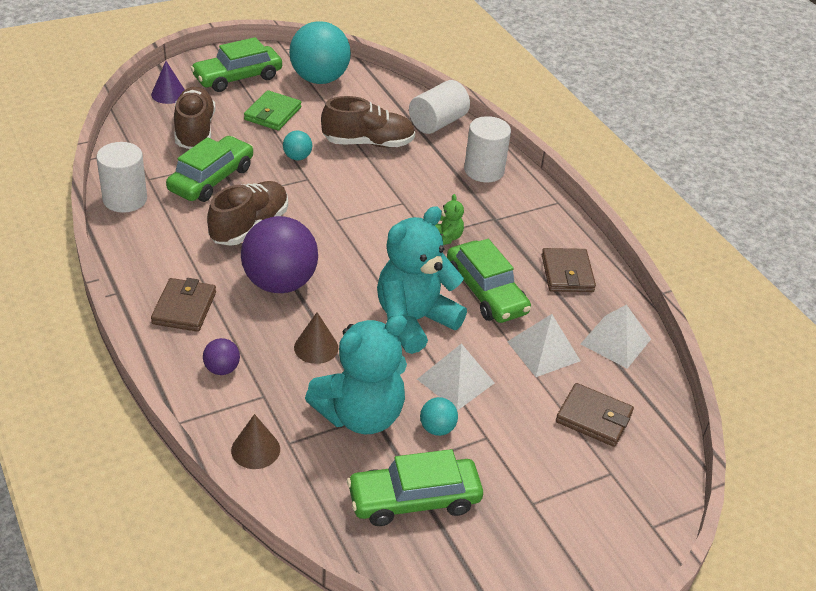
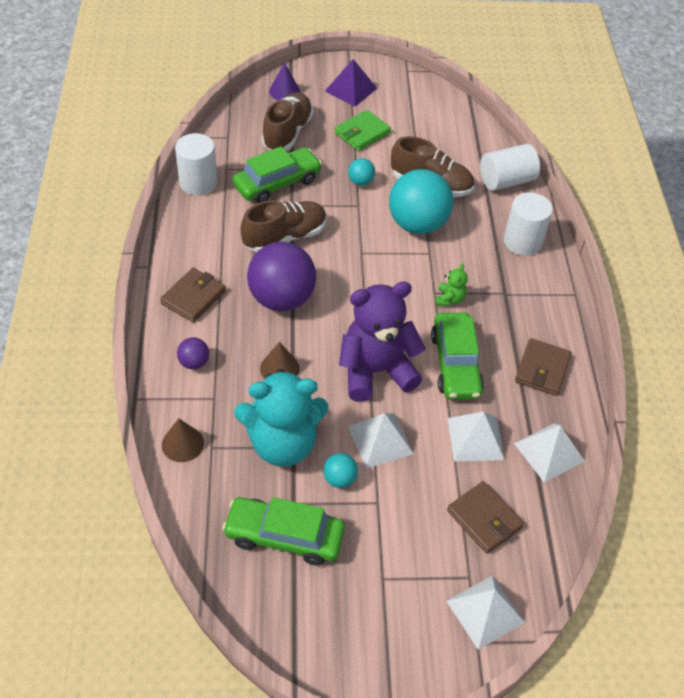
camera: 25 degrees right, 10 degrees up
(237, 77) = (351, 89): green car -> purple pyramid
(319, 79) = (422, 108): turquoise ball -> turquoise ball (417, 224)
(414, 321) = (376, 371): turquoise teddy bear -> purple teddy bear
(643, 497) = (485, 611): none -> white pyramid

